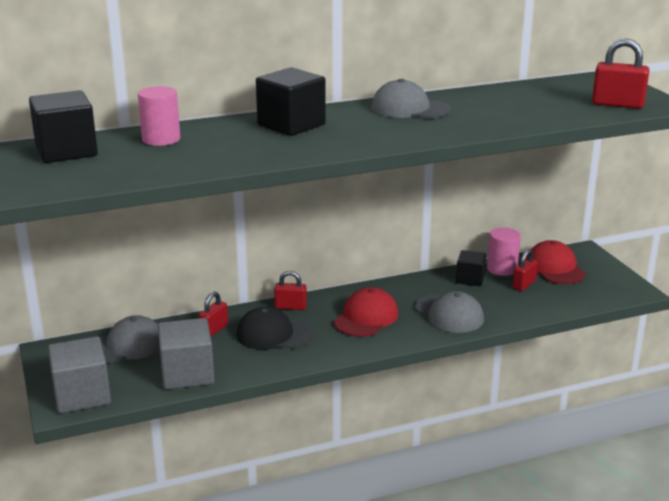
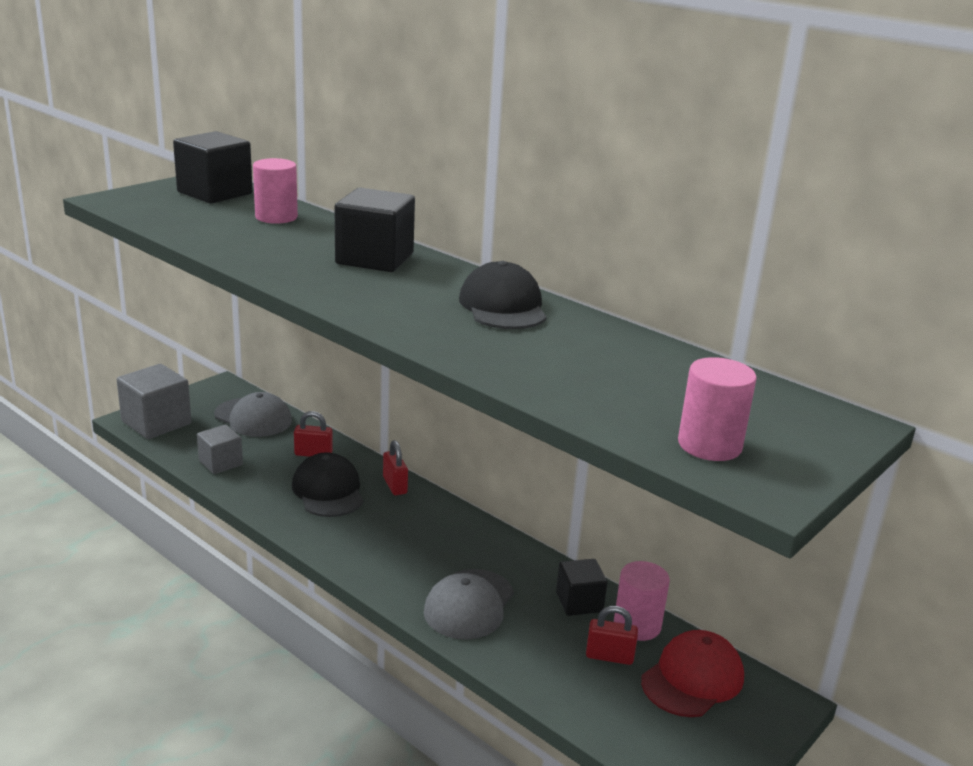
camera: 60 degrees right, 0 degrees up
(187, 374) = (220, 463): grey cube -> grey cube, size x0.61
(366, 317) = (410, 542): red cap -> none
(409, 108) = (503, 306): grey cap -> black cap
(617, 104) = (709, 445): red padlock -> pink cylinder

